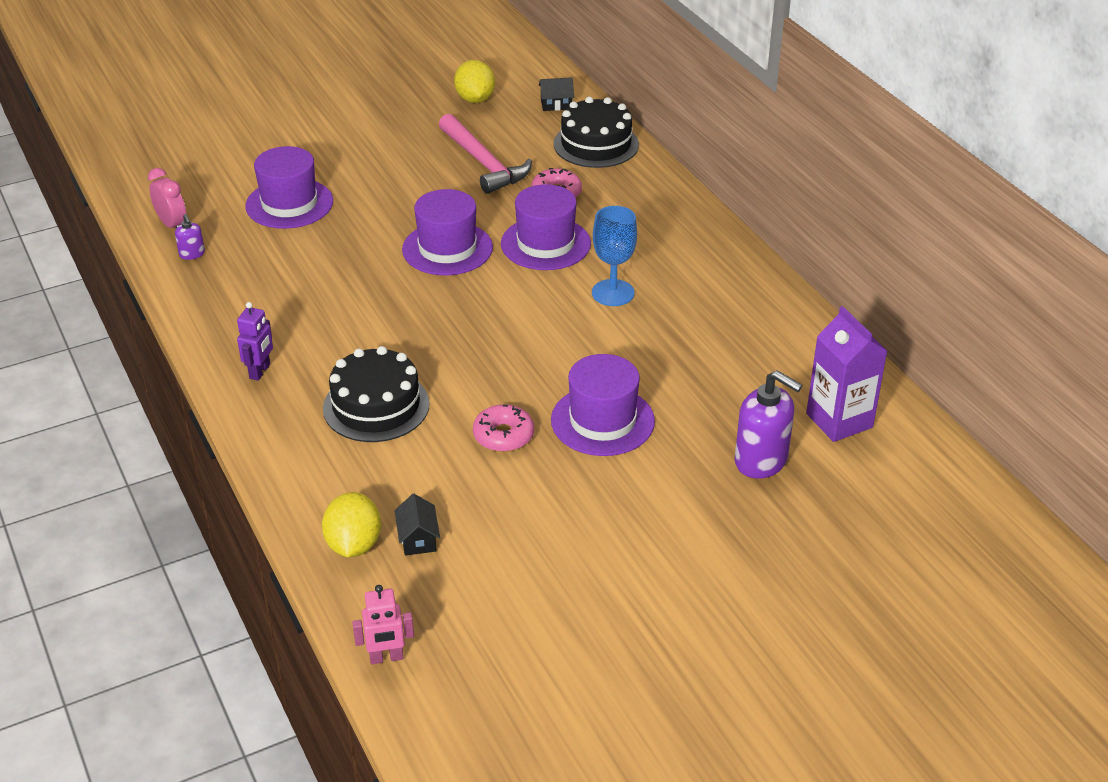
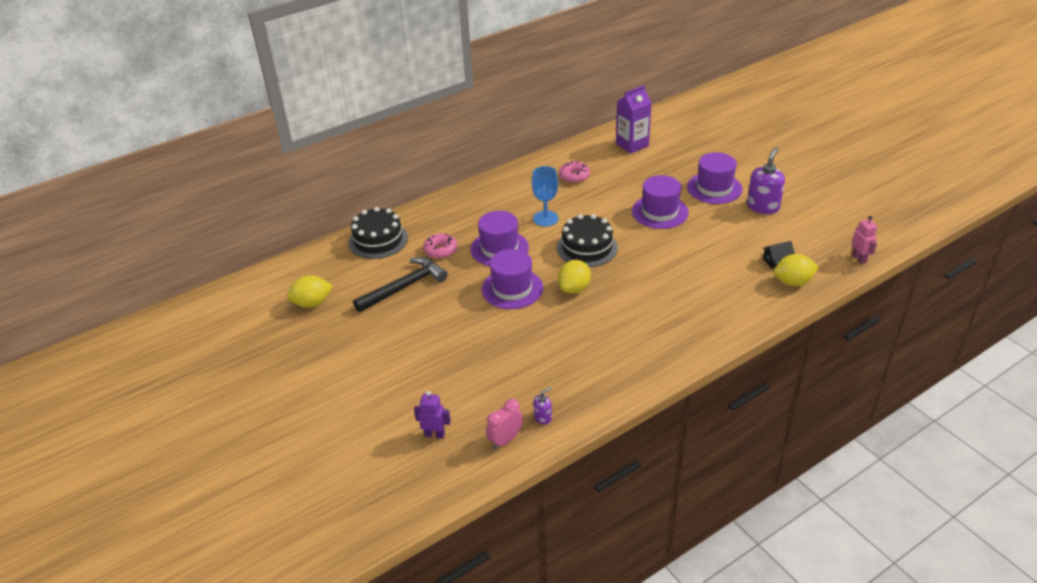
camera: 95 degrees left, 0 degrees up
(260, 371) = (666, 349): purple robot -> purple robot (434, 434)
(289, 204) = (467, 377): purple hat -> purple hat (714, 188)
(376, 406) = (679, 293): black cake -> black cake (587, 247)
(427, 303) = (574, 288): none -> yellow lemon
(483, 163) = (404, 287): pink hammer -> black hammer
(503, 435) = (685, 243): pink donut -> pink donut (574, 176)
(556, 104) = (322, 263): black house -> none
(761, 460) = (670, 164): purple soap dispenser -> purple soap dispenser (763, 206)

